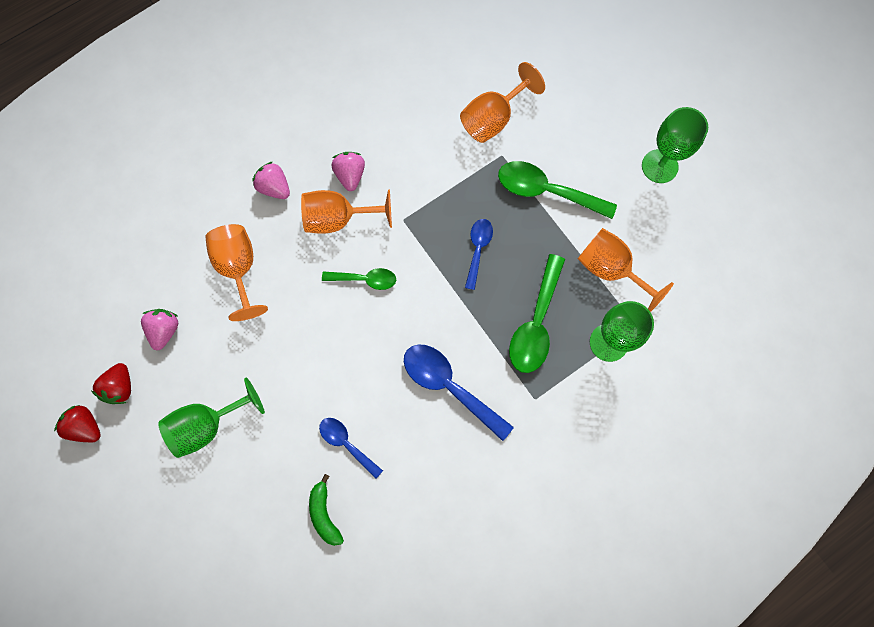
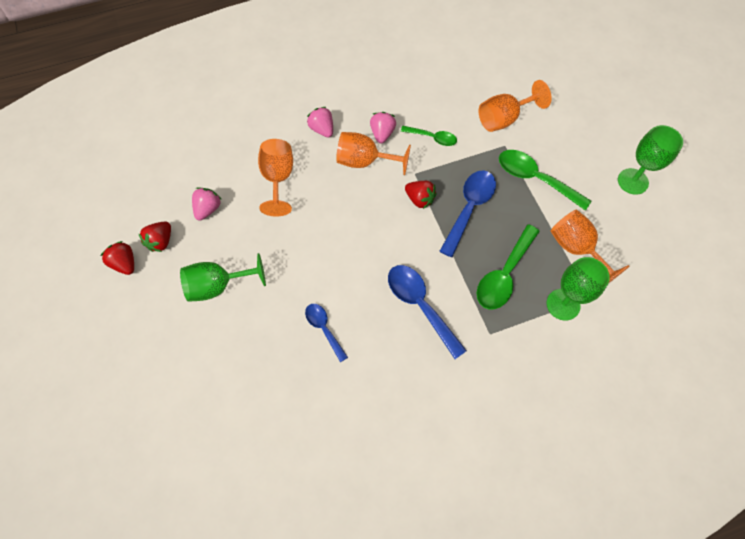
camera: 15 degrees right, 10 degrees down
(324, 513) = (290, 379): green banana -> none
(365, 279) = (373, 209): green spoon -> green spoon (432, 138)
(417, 252) = (419, 199): none -> red strawberry
(478, 249) = (469, 208): blue spoon -> blue spoon, size x1.68

